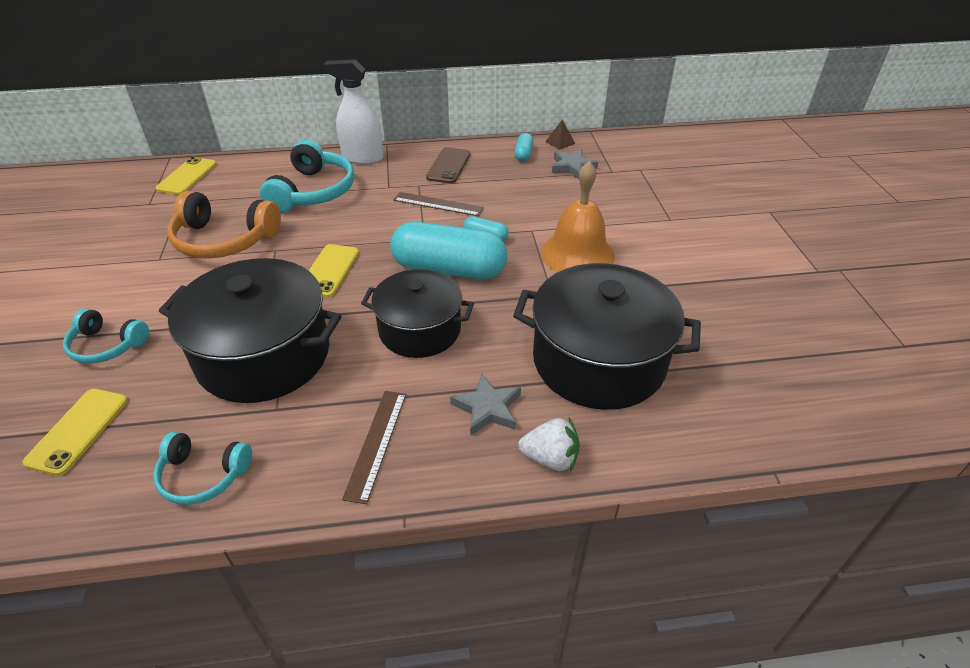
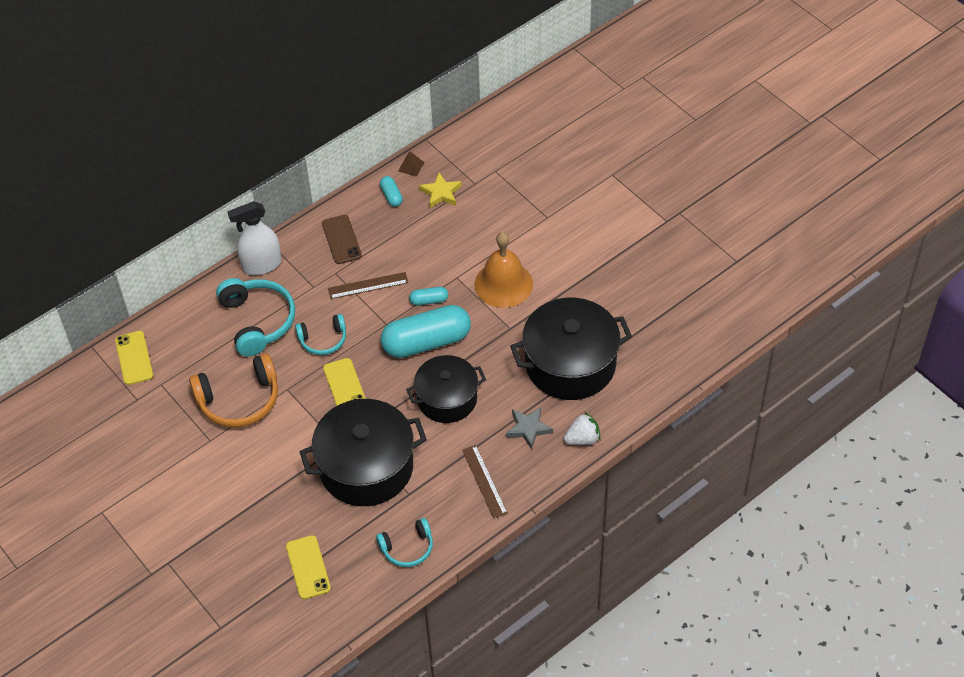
camera: 30 degrees left, 10 degrees up
(107, 345) = (257, 515): turquoise headphones -> turquoise headphones (323, 340)
(572, 167) = (441, 193): grey star -> yellow star

